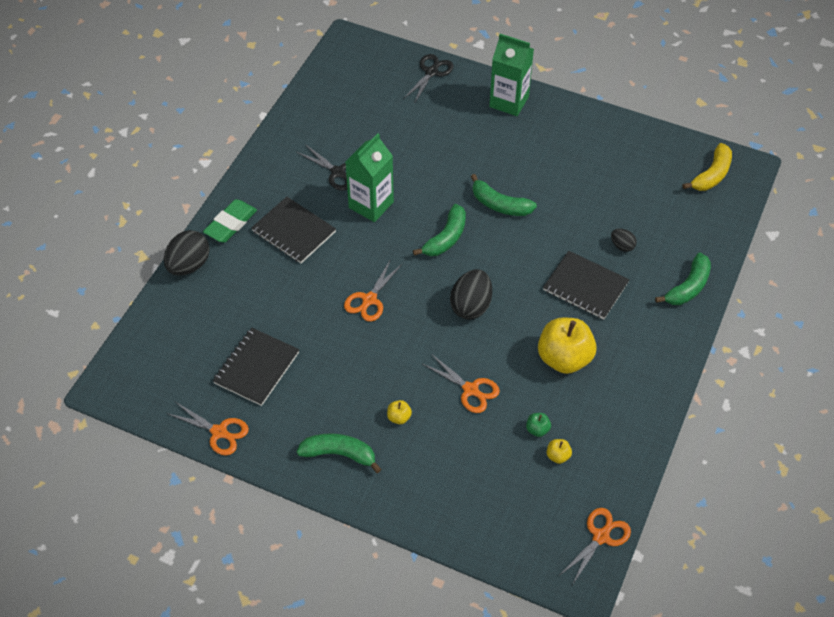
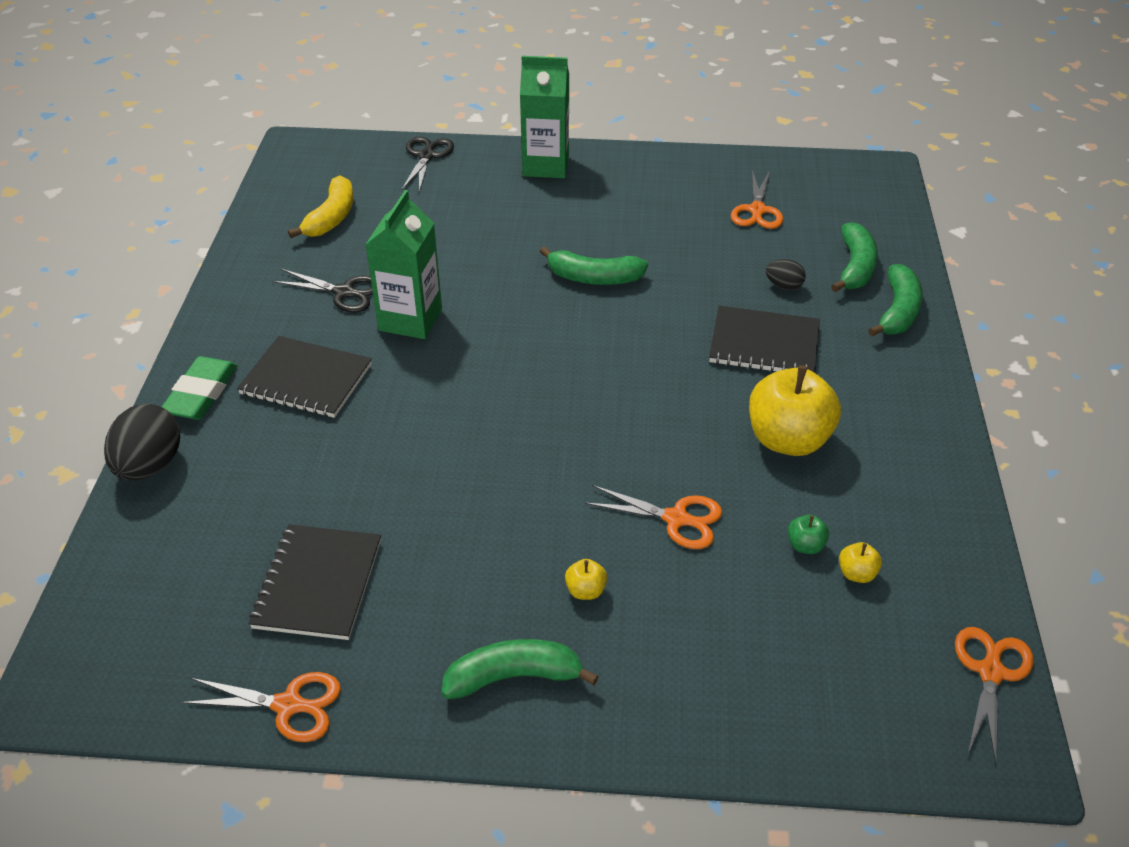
camera: 20 degrees left, 10 degrees down
(369, 300) = (462, 439): orange scissors -> orange scissors (757, 210)
(446, 238) = (539, 333): green banana -> green banana (855, 267)
(471, 306) = (618, 408): black egg -> none
(712, 175) = (846, 186): yellow banana -> yellow banana (331, 217)

